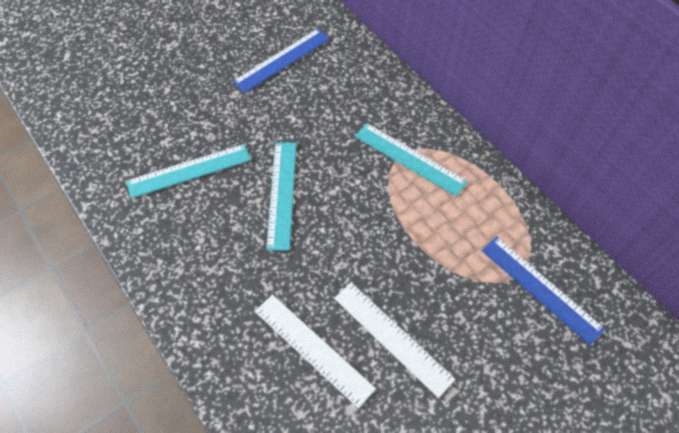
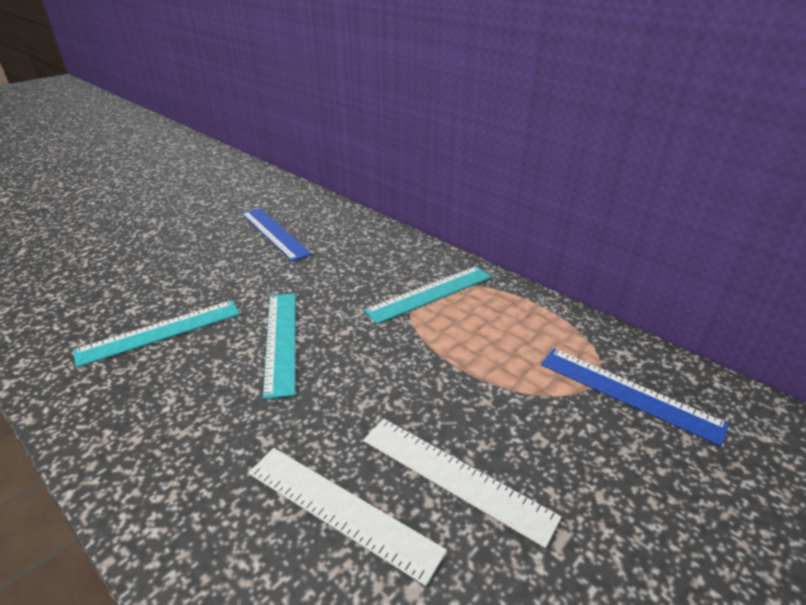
camera: 10 degrees left, 25 degrees down
(282, 60) = (274, 233): blue ruler -> blue ruler turned 75 degrees counterclockwise
(409, 158) = (430, 293): turquoise ruler -> turquoise ruler turned 60 degrees counterclockwise

